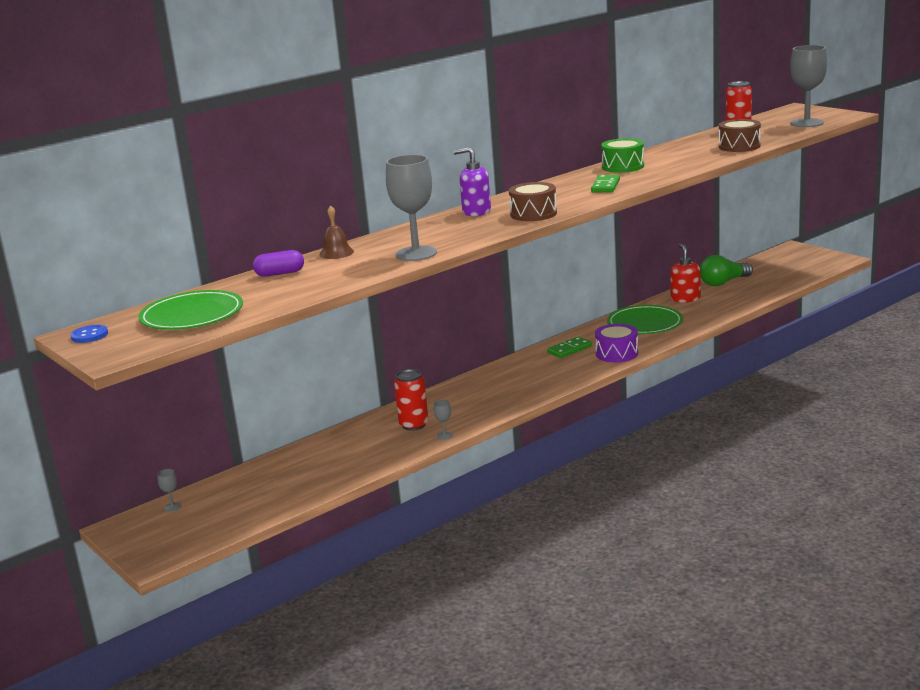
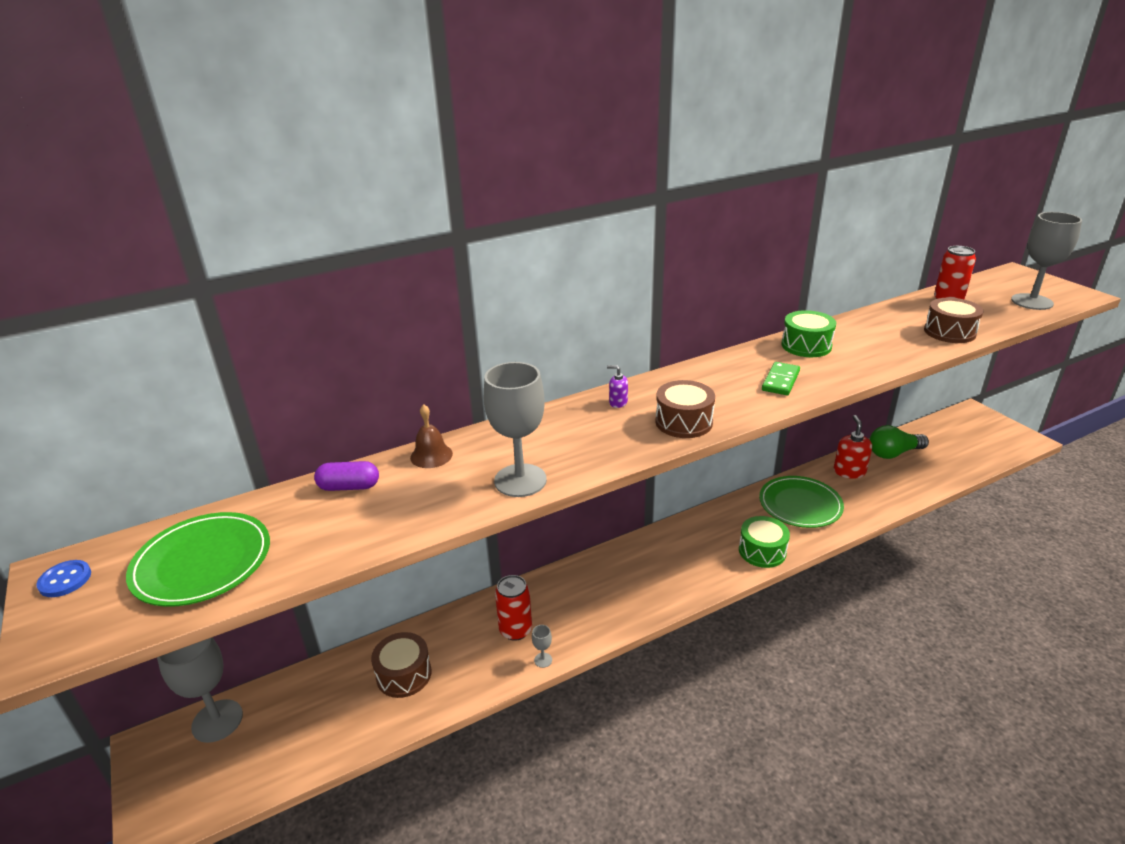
camera: 10 degrees right, 10 degrees up
(172, 507) = (217, 721): grey goblet -> grey goblet, size x2.49
(326, 461) = (404, 674): none -> brown drum
(476, 212) = (618, 402): purple soap dispenser -> purple soap dispenser, size x0.53
(569, 349) = (711, 532): green domino -> none
(616, 353) = (762, 551): purple drum -> green drum

